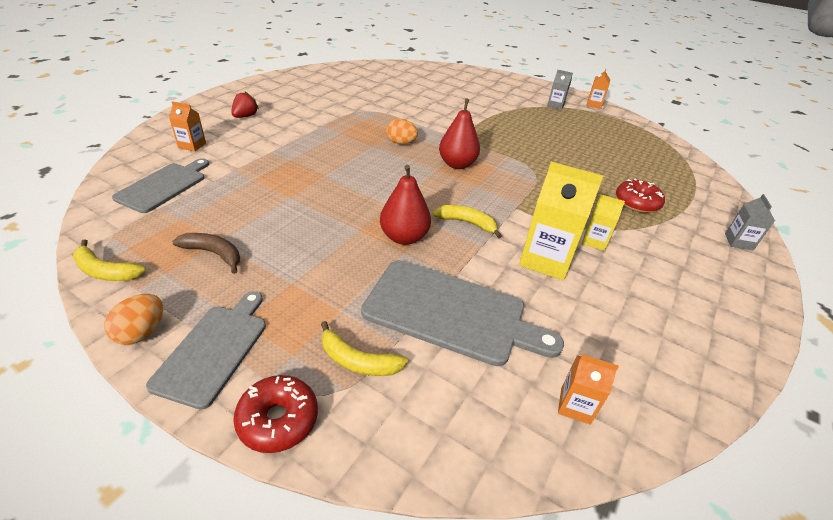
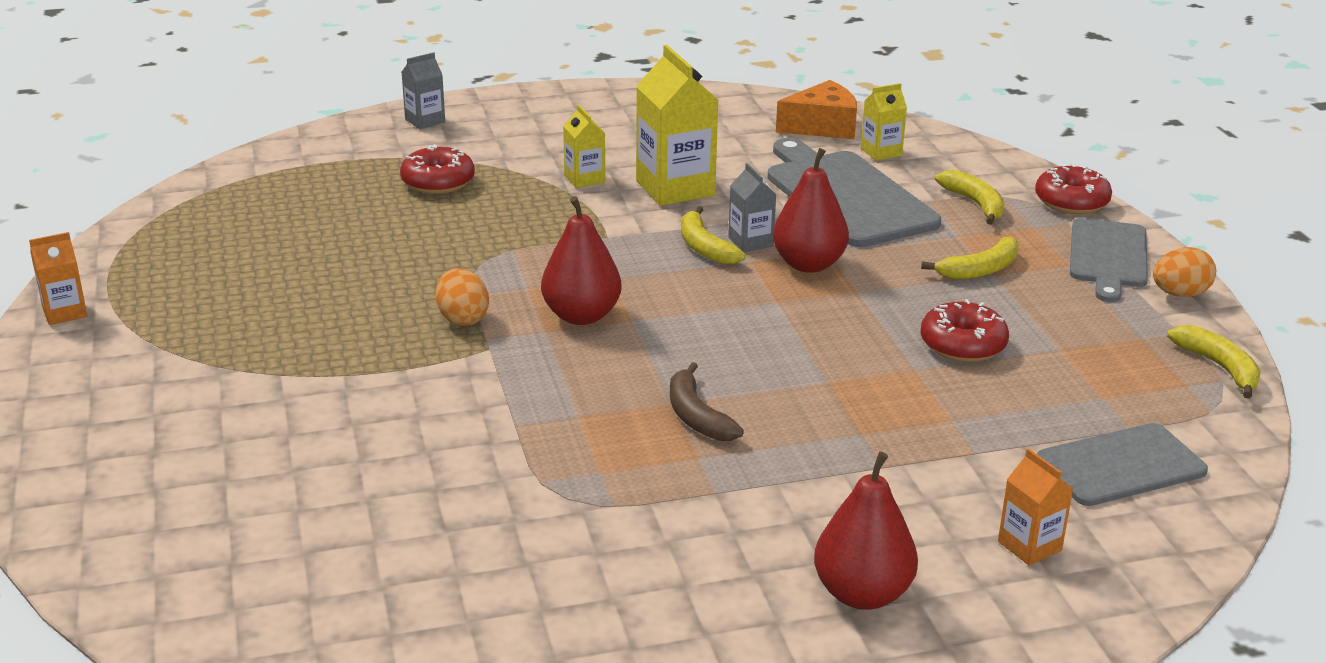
camera: 135 degrees left, 10 degrees down
(214, 254) = (1072, 336): brown banana -> brown banana (696, 416)
(214, 349) = (1108, 257): grey cutting board -> grey cutting board turned 45 degrees counterclockwise
(245, 116) = (862, 594): red strawberry -> red pear
(275, 221) = (962, 345): none -> red donut
(303, 283) = (980, 270): none -> yellow banana
(401, 143) = (612, 389): orange egg -> orange egg (462, 318)
(491, 394) = (881, 152): none -> yellow carton
(555, 105) = (144, 342): grey carton -> grey carton (750, 242)
(575, 405) = (822, 126): orange carton -> orange cheese

